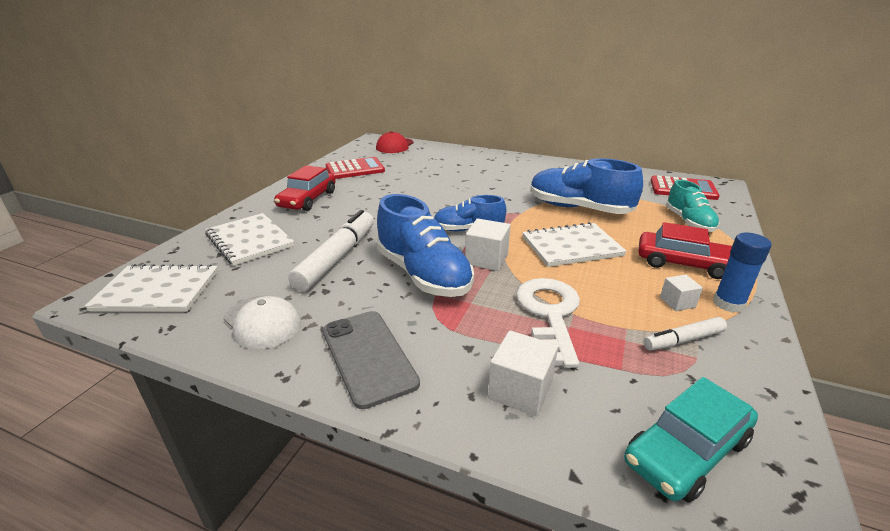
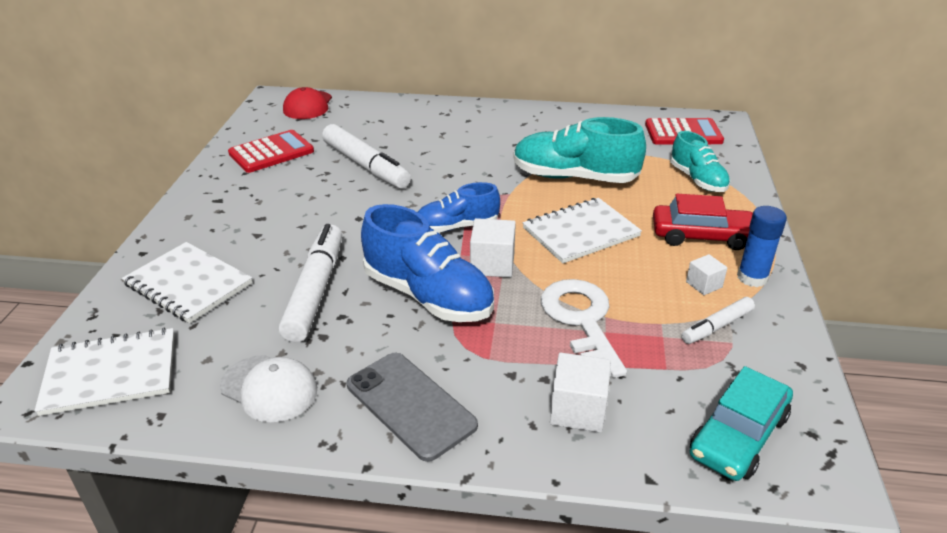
camera: 15 degrees left, 5 degrees up
(307, 199) = (231, 210): red car -> none
(417, 184) = (365, 166): none -> white marker
(579, 208) = (574, 177): blue shoe -> turquoise shoe

